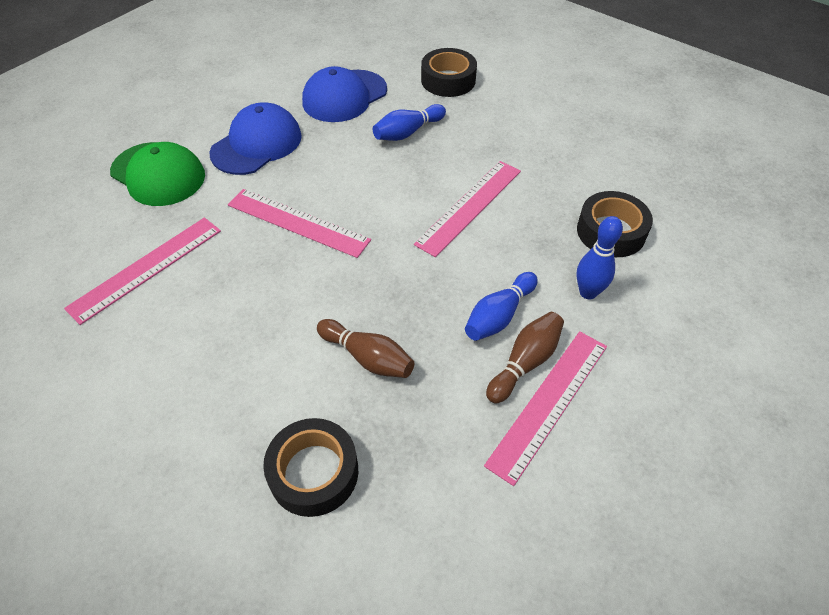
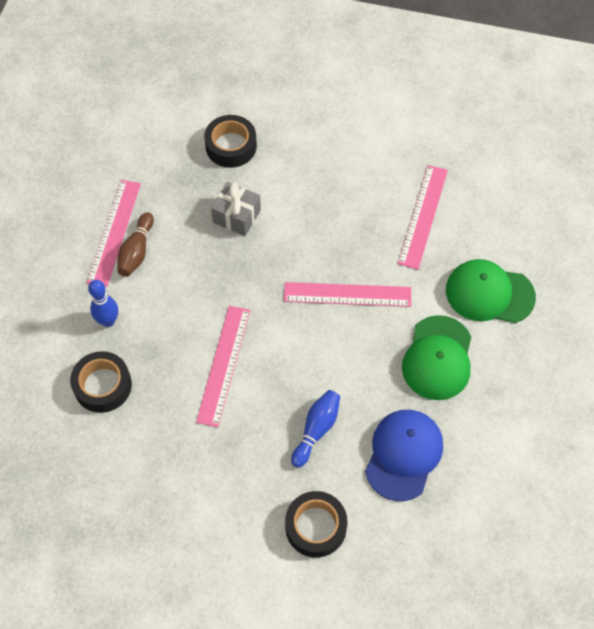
camera: 155 degrees right, 10 degrees up
(256, 144) = (438, 358): blue cap -> green cap
(368, 357) = (237, 216): brown bowling pin -> grey gift
(499, 315) = (165, 277): blue bowling pin -> none

